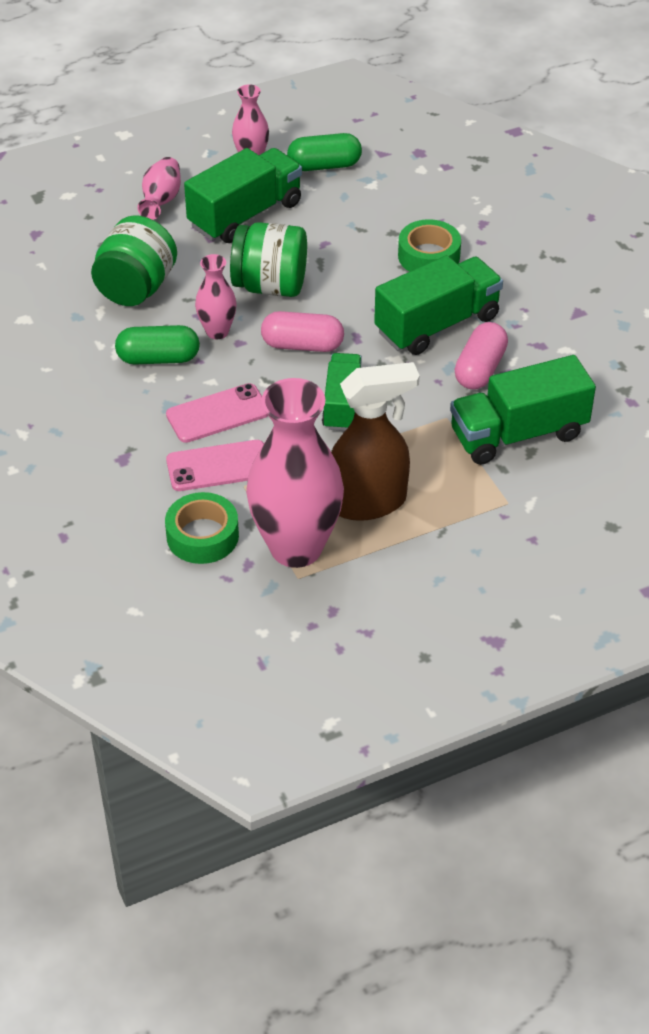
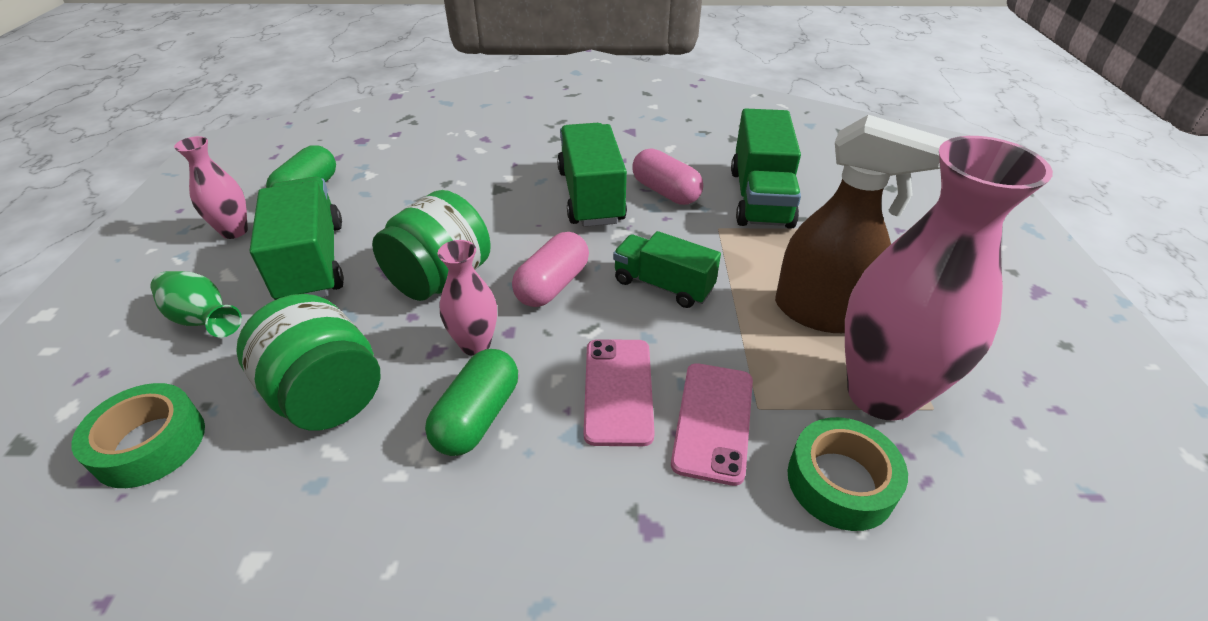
camera: 65 degrees left, 5 degrees down
(161, 201) = (203, 320): pink vase -> green vase
(368, 502) = (821, 313): brown spray bottle -> brown spray bottle turned 105 degrees clockwise
(429, 256) = (497, 174): green tape -> green tape (150, 444)

